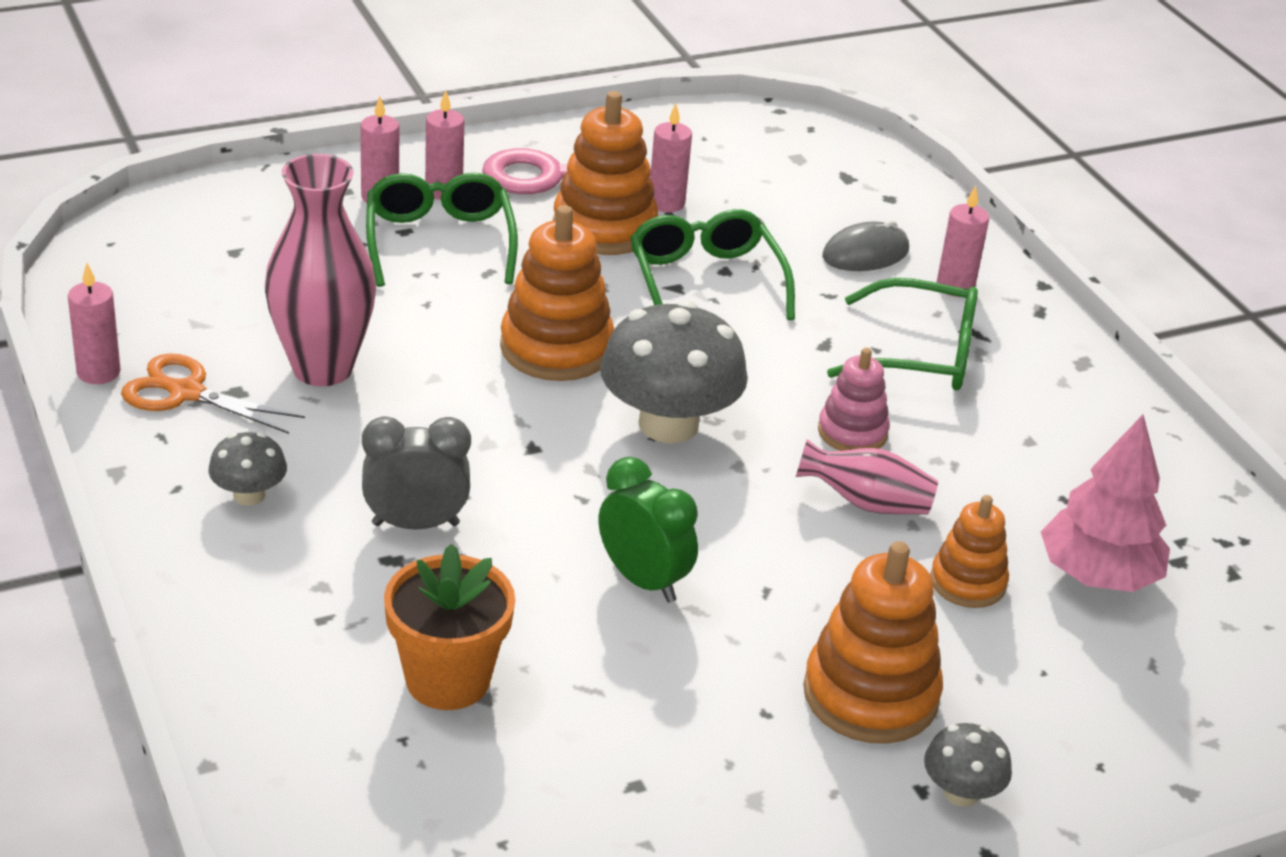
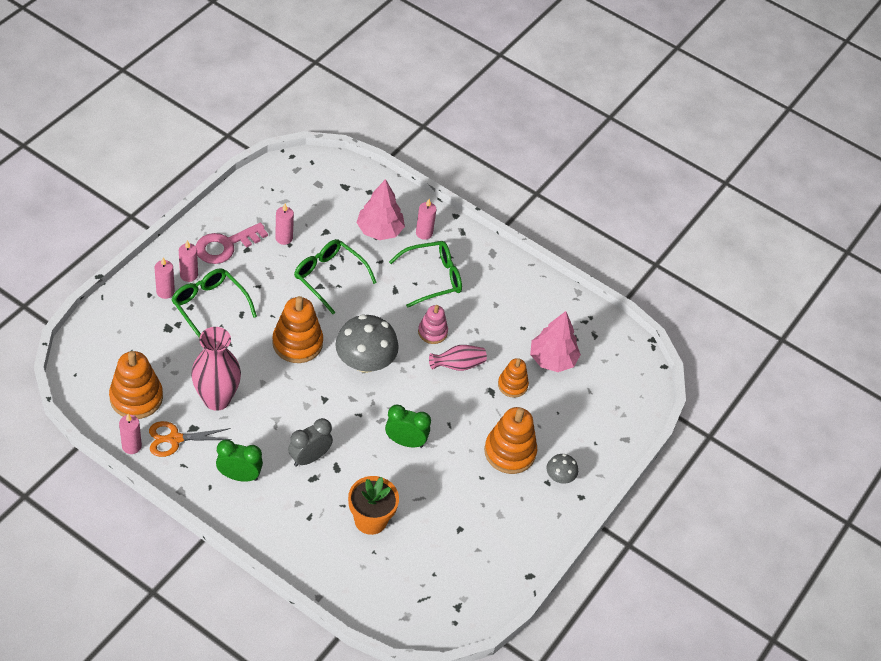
camera: 35 degrees left, 15 degrees up
(249, 495) = (239, 476): grey mushroom -> green clock
(604, 227) = (269, 265): orange stacking toy -> orange stacking toy (136, 397)
(865, 253) = (379, 230): grey mouse -> pink tree

